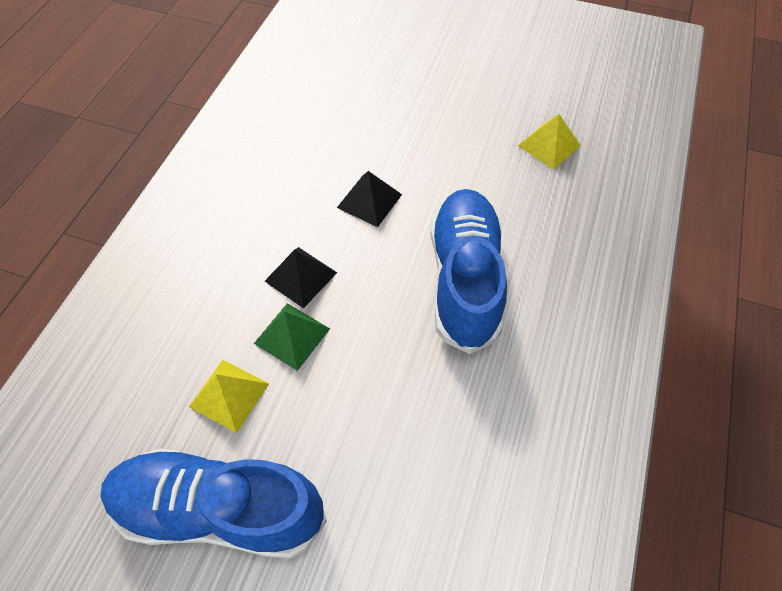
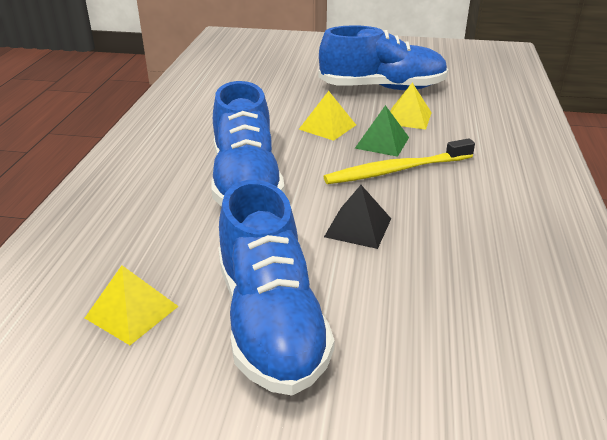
camera: 170 degrees right, 25 degrees down
(301, 277) = (395, 170): black pyramid -> yellow toothbrush
(348, 387) = (327, 127): none -> yellow pyramid
(454, 127) = (270, 321): none -> blue shoe

